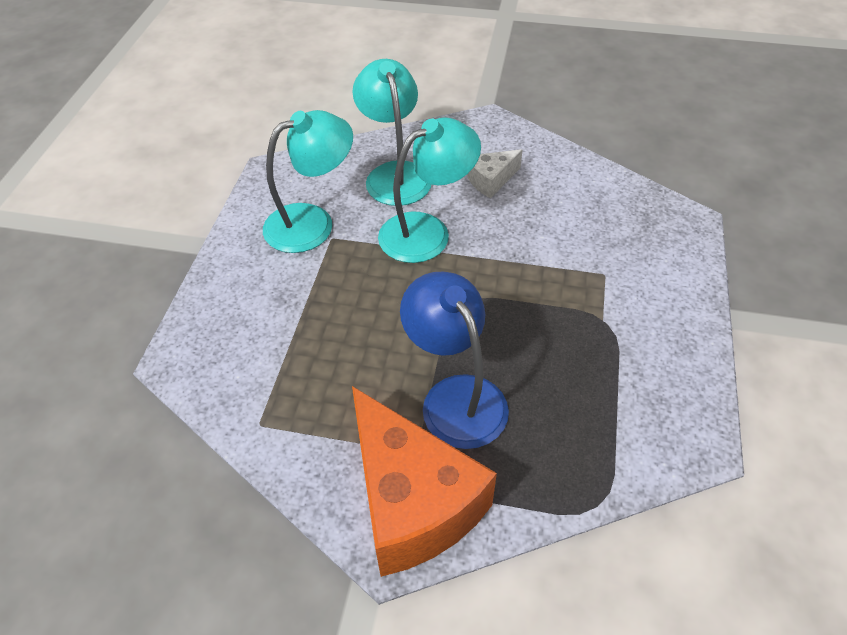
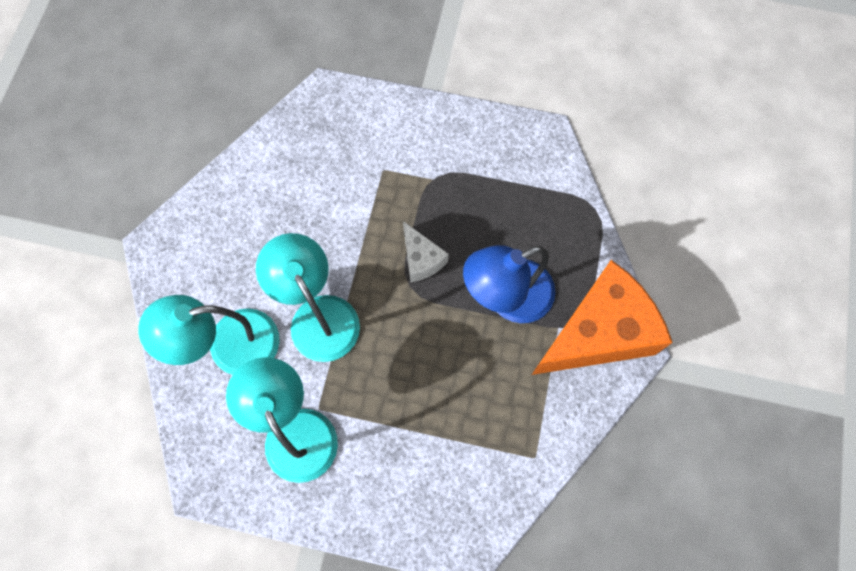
camera: 90 degrees left, 20 degrees up
(491, 180) = (251, 251): white cheese -> white cheese (421, 259)

